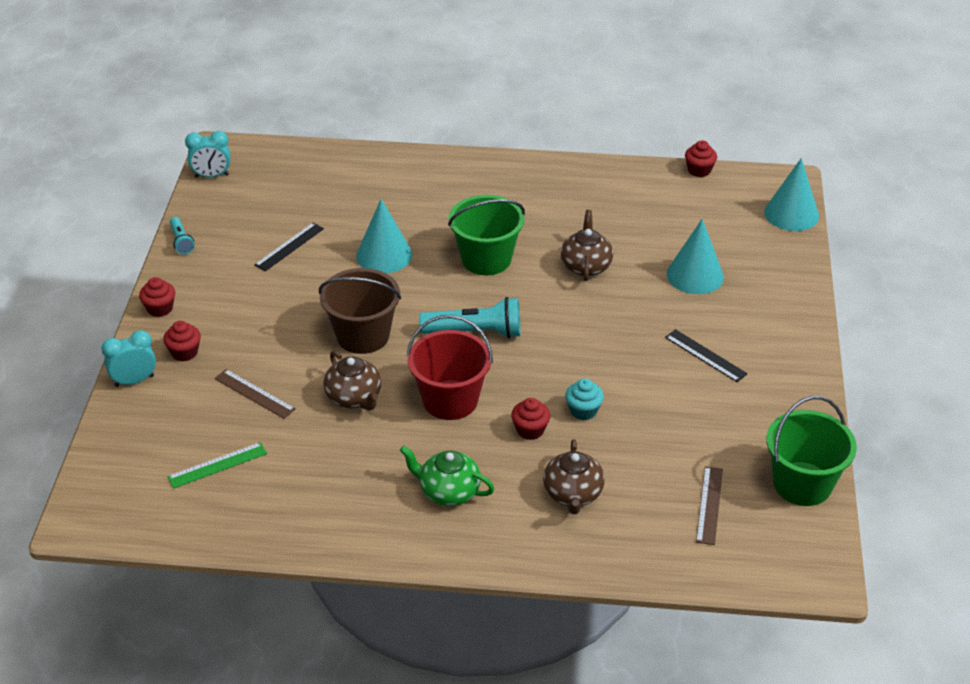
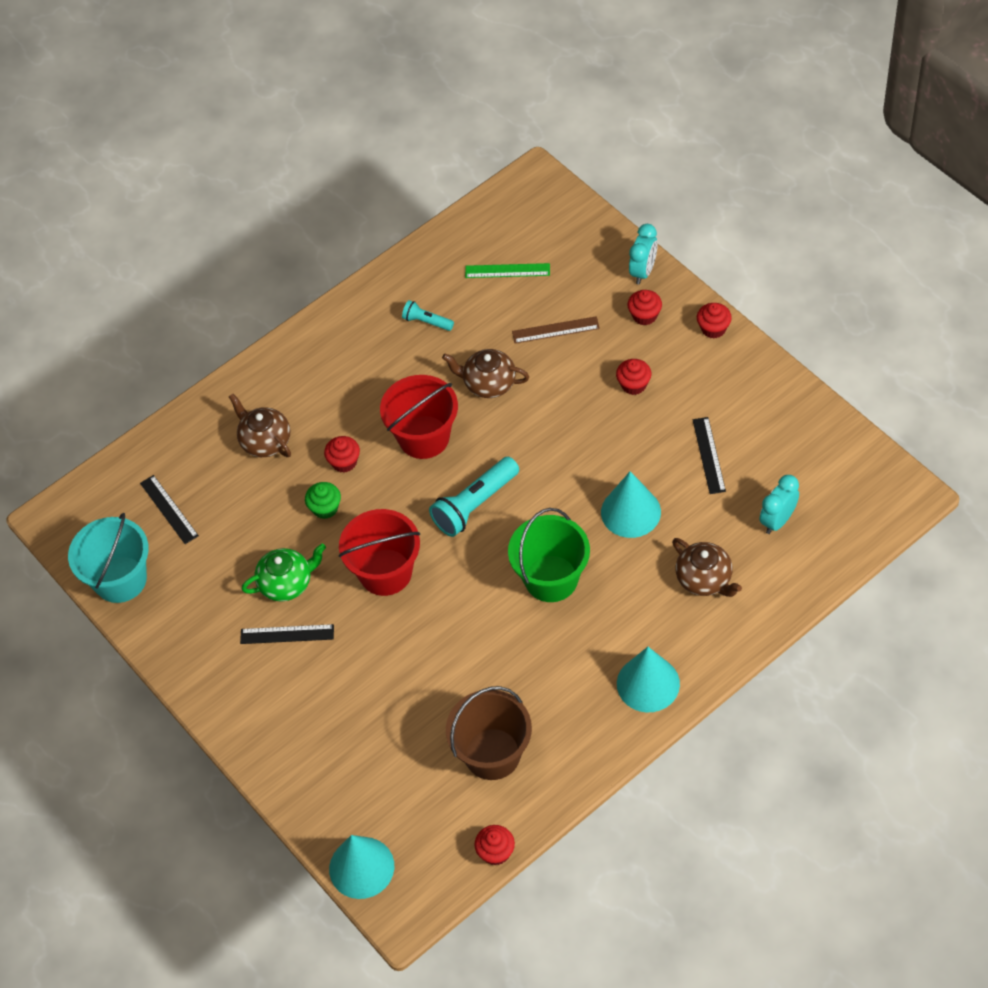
camera: 140 degrees right, 15 degrees up
(181, 241) = (790, 388): turquoise flashlight -> turquoise flashlight (427, 322)
(212, 176) = (870, 463): turquoise clock -> turquoise clock (778, 520)
(217, 465) = (507, 271): green ruler -> green ruler turned 75 degrees clockwise
(264, 318) = (633, 385): none -> red cupcake
(363, 335) = (548, 432): brown bucket -> brown bucket (492, 754)
(448, 491) = (345, 376): green teapot -> green teapot (286, 583)
(583, 411) = (325, 508): turquoise cupcake -> green cupcake
(586, 266) = (468, 642): brown teapot -> brown teapot (704, 579)
(590, 340) = (385, 572): none -> red bucket
(695, 275) = (373, 712): turquoise cone -> turquoise cone (648, 683)
(709, 505) = (169, 509): brown ruler -> black ruler
(802, 484) = (120, 579): green bucket -> turquoise bucket

